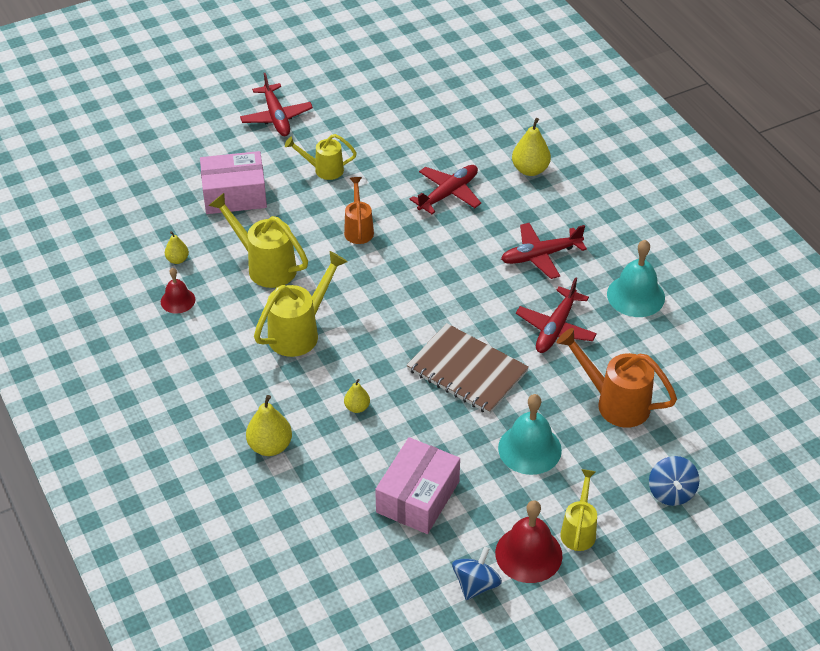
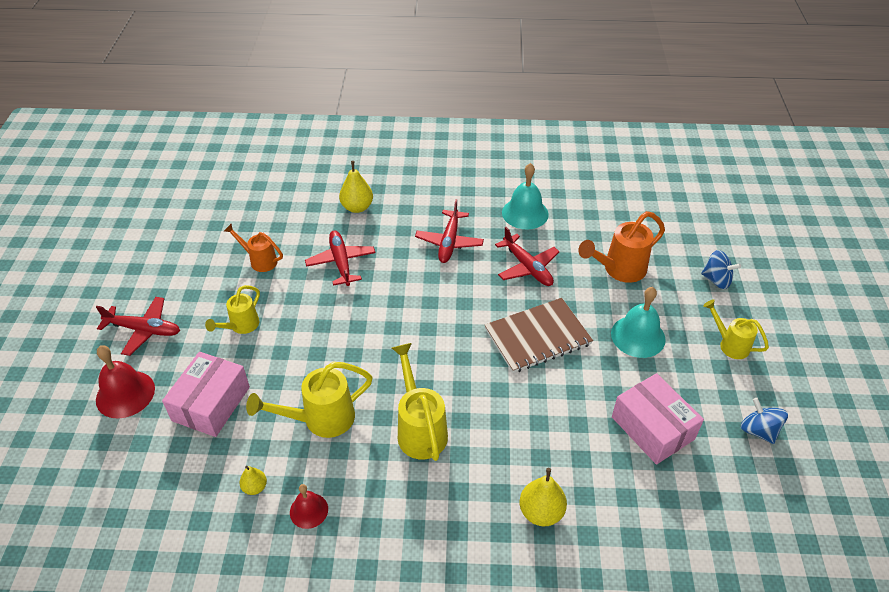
camera: 60 degrees left, 0 degrees up
(357, 407) = (533, 426): yellow pear -> none
(358, 229) = (331, 334): orange watering can -> orange watering can (259, 260)
(528, 554) = (741, 384): red bell -> red bell (125, 394)

